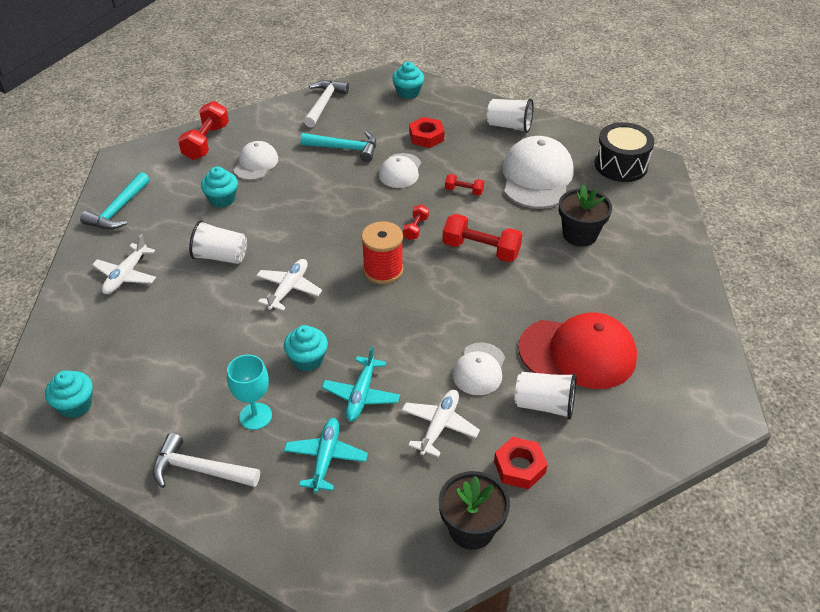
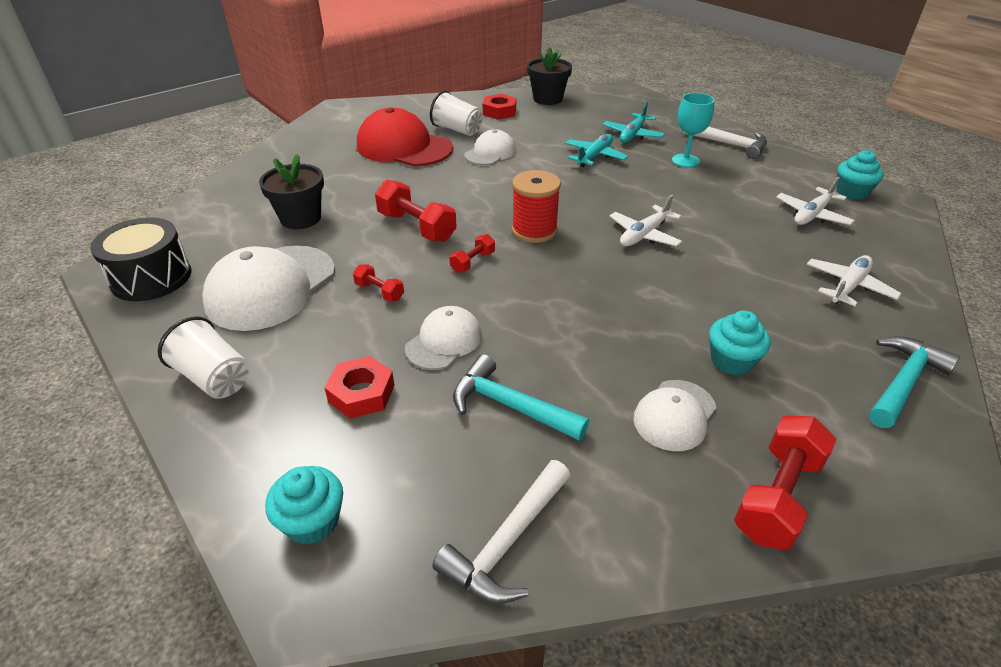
camera: 160 degrees left, 5 degrees down
(220, 256) = (726, 282): white cup -> none
(307, 359) = (635, 182): turquoise cupcake -> none
(439, 426) = (541, 134): white plane -> white plane (812, 215)

